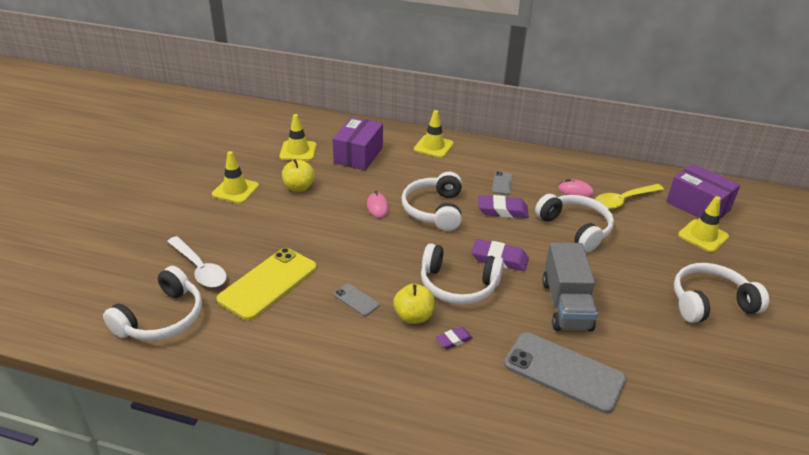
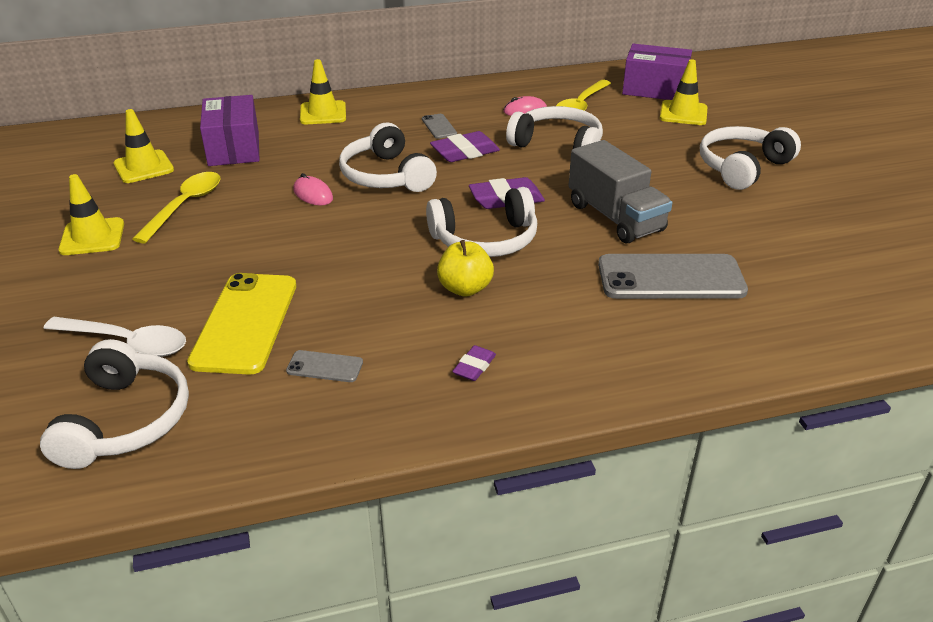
camera: 30 degrees left, 0 degrees up
(299, 187) = (185, 206): yellow apple -> yellow spoon
(356, 300) = (380, 297): grey phone -> grey phone (325, 367)
(454, 340) = (532, 294): purple eraser -> purple eraser (474, 367)

